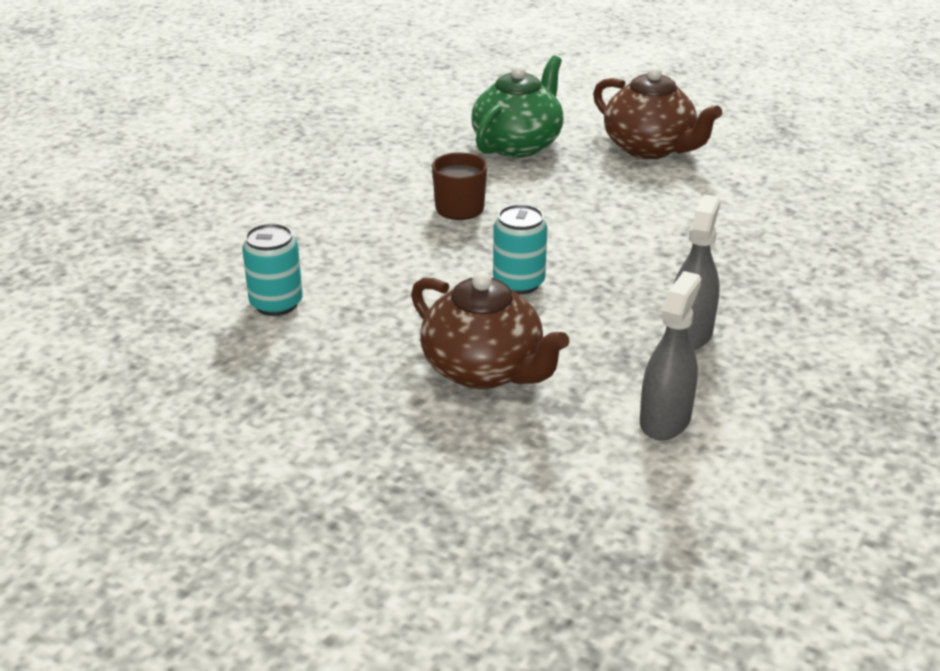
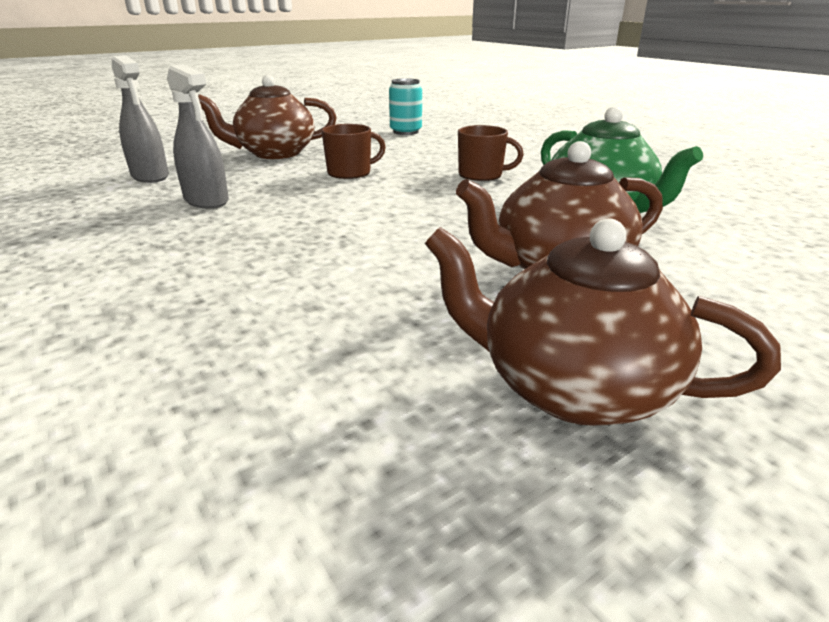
camera: 115 degrees right, 5 degrees down
(518, 283) = (350, 172): turquoise can -> brown mug
(769, 133) = (571, 388): none -> brown teapot

